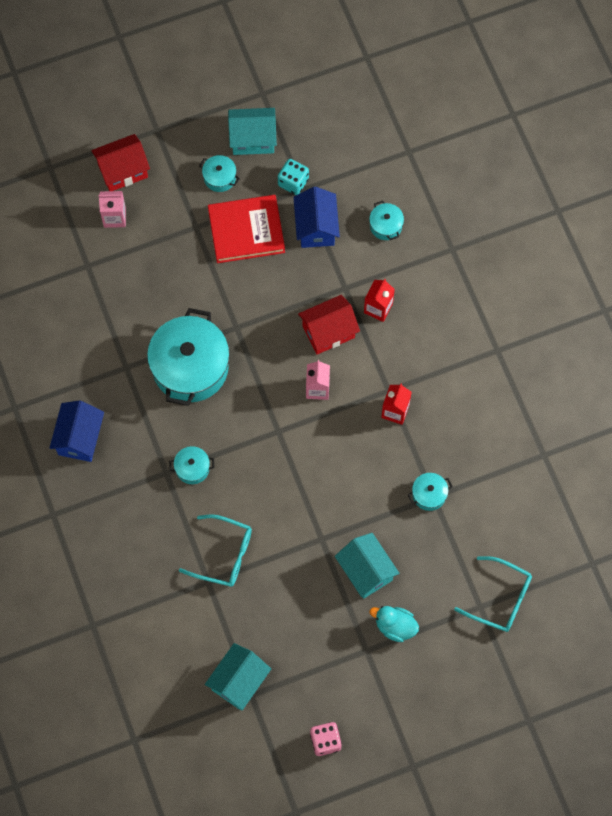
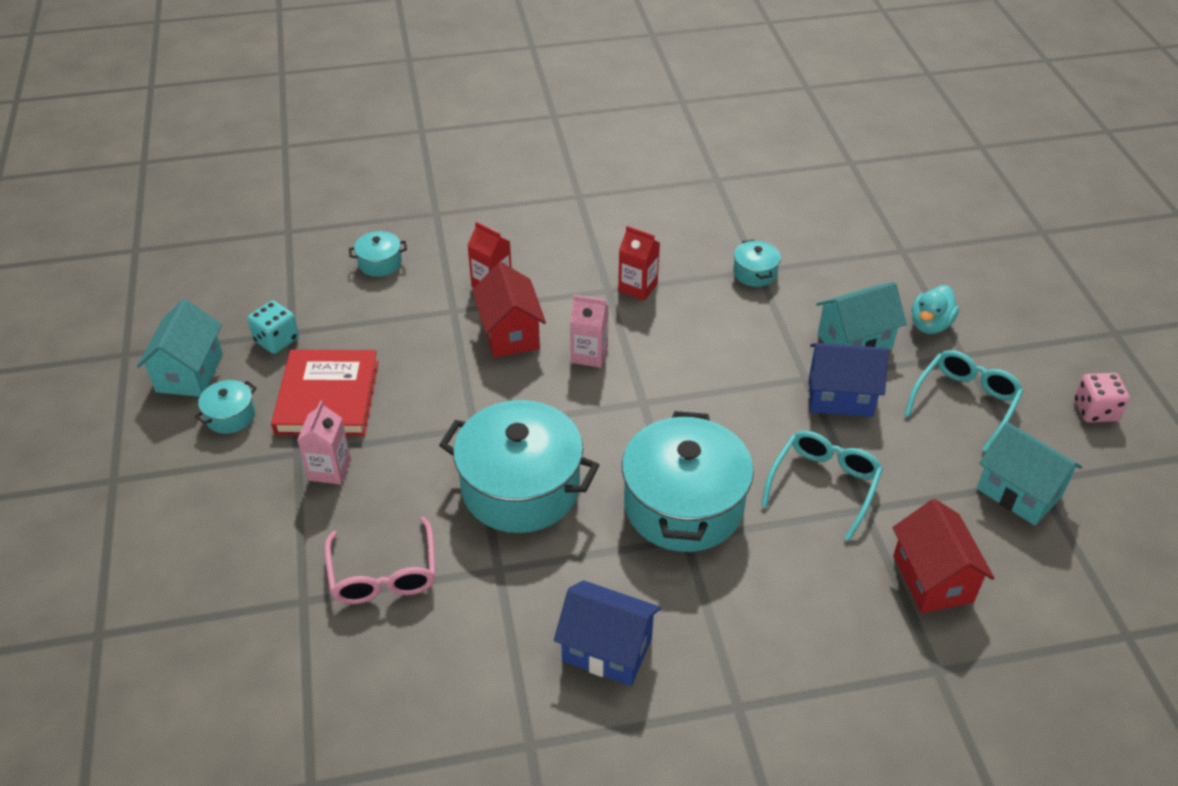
camera: 80 degrees left, 25 degrees down
(112, 304) = (383, 574): none -> pink glasses
(114, 217) = (233, 553): pink carton -> pink carton (329, 469)
(123, 171) = (158, 532): red house -> red house (932, 579)
(192, 468) = (683, 505): turquoise pot -> turquoise pot, size x2.28
(316, 227) = (354, 326): blue house -> blue house (840, 396)
(500, 598) = (893, 233): turquoise glasses -> turquoise glasses (965, 402)

